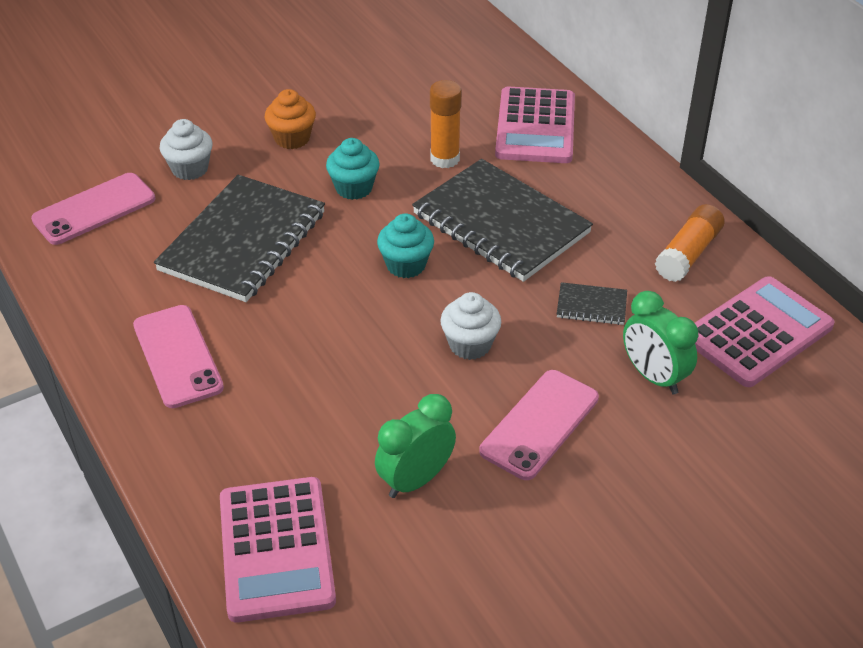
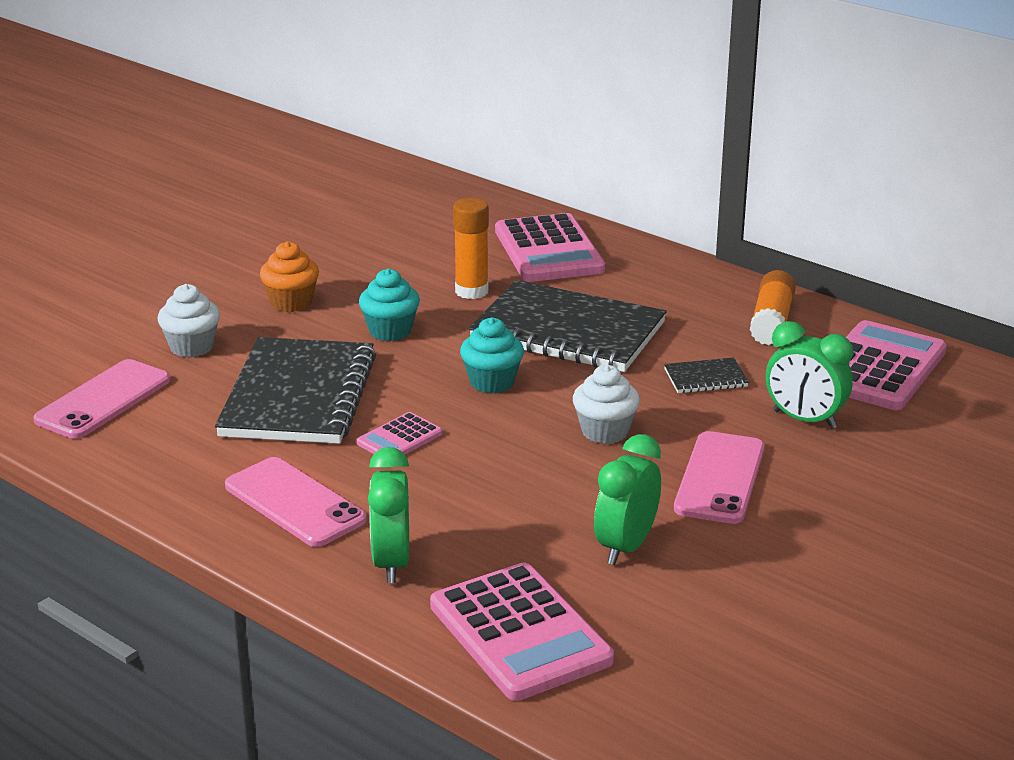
camera: 20 degrees left, 15 degrees down
(217, 442) = (391, 563): none -> green clock
(297, 308) = (399, 438): none -> pink calculator

